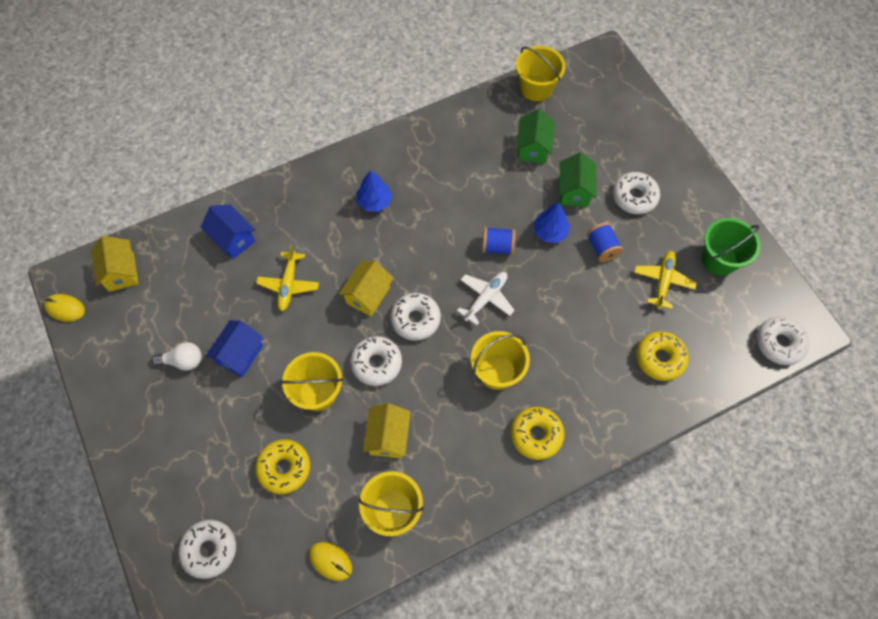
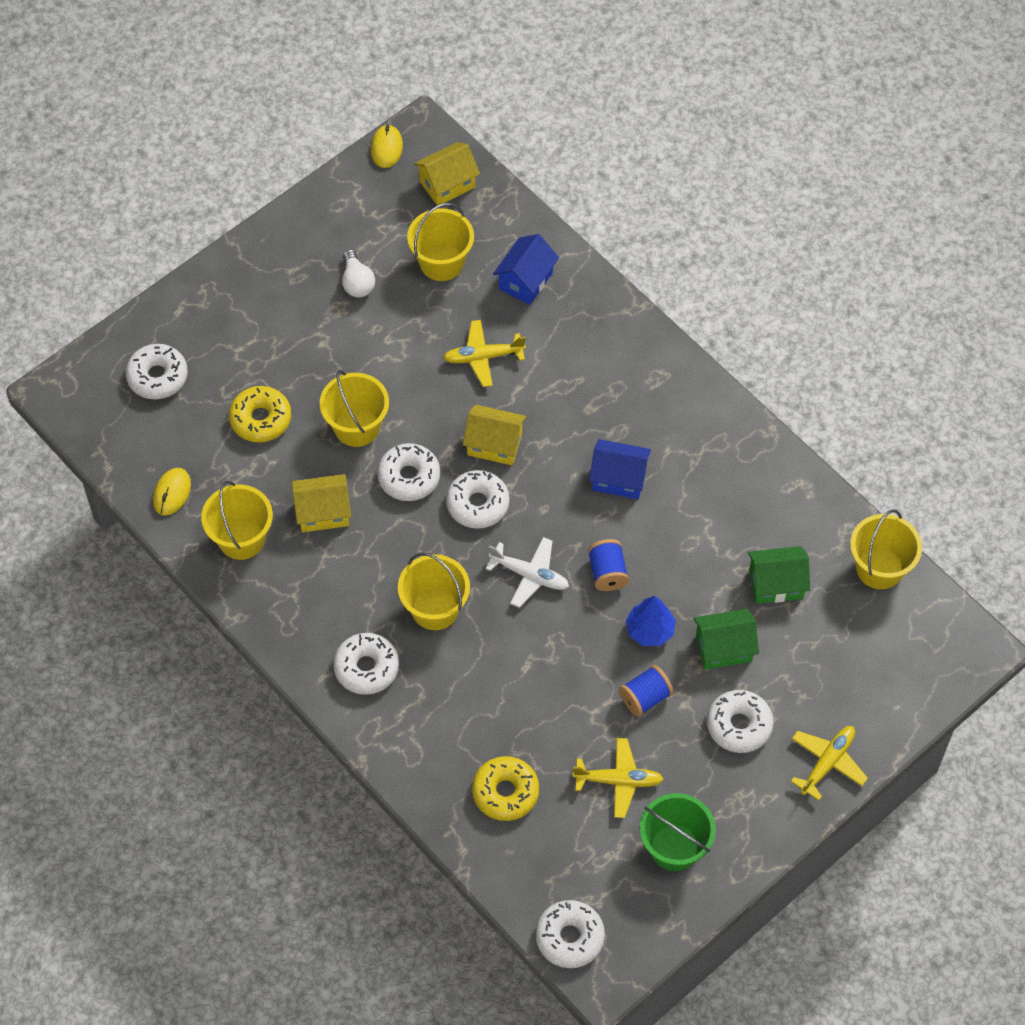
camera: 75 degrees right, 5 degrees down
(191, 293) = (441, 262): none -> yellow bucket
(240, 354) = (380, 335): blue house -> blue house (619, 478)
(374, 201) = (628, 417): blue tree -> none
(536, 435) = (366, 668): yellow donut -> white donut
(671, 154) = (827, 762): none -> yellow plane

